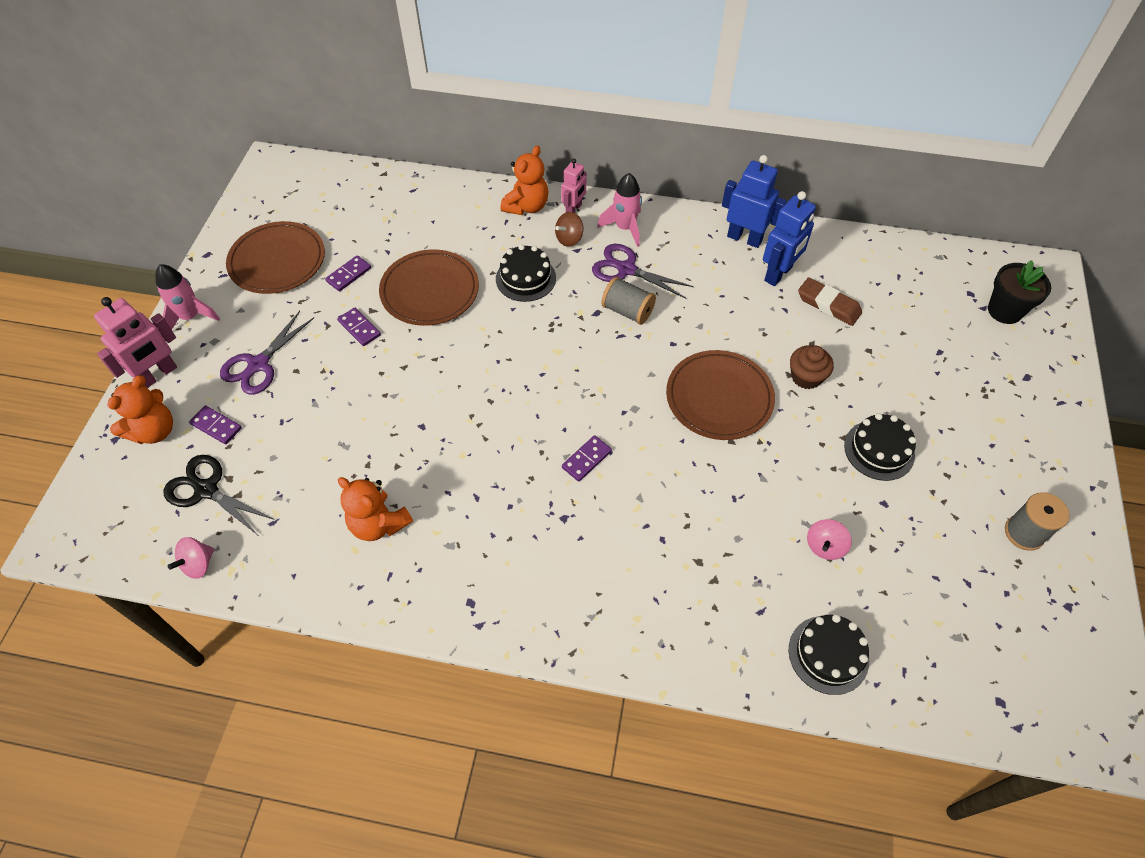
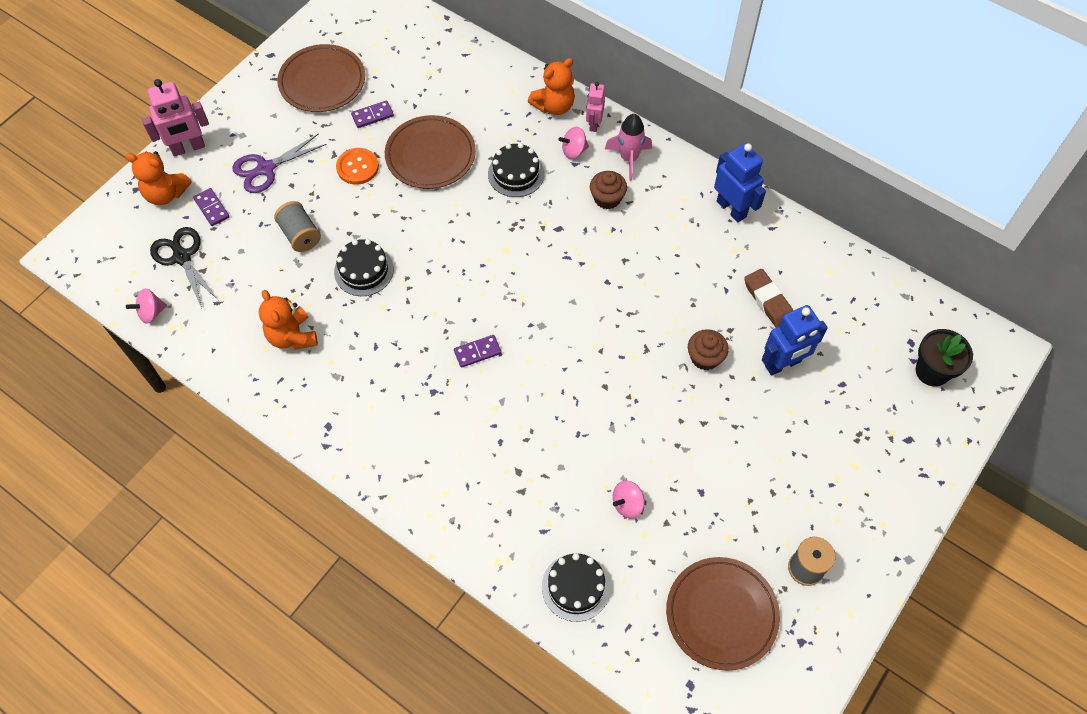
camera: 25 degrees right, 5 degrees up
(154, 431) = (166, 194): orange teddy bear -> orange teddy bear turned 45 degrees clockwise
(190, 317) = (233, 107): pink rocket -> none
(359, 328) = (357, 167): purple domino -> orange button
(569, 239) = (574, 151): brown spinning top -> pink spinning top
(574, 209) = (594, 124): pink robot -> pink robot turned 135 degrees clockwise
(626, 269) = (607, 198): purple scissors -> brown cupcake
(627, 311) = (585, 237): grey spool -> grey spool (300, 235)
(719, 397) = (617, 345): brown plate -> brown plate (721, 614)
(778, 274) = (741, 254): blue robot -> blue robot (783, 364)
(879, 450) = (727, 446): black cake -> black cake (364, 270)

